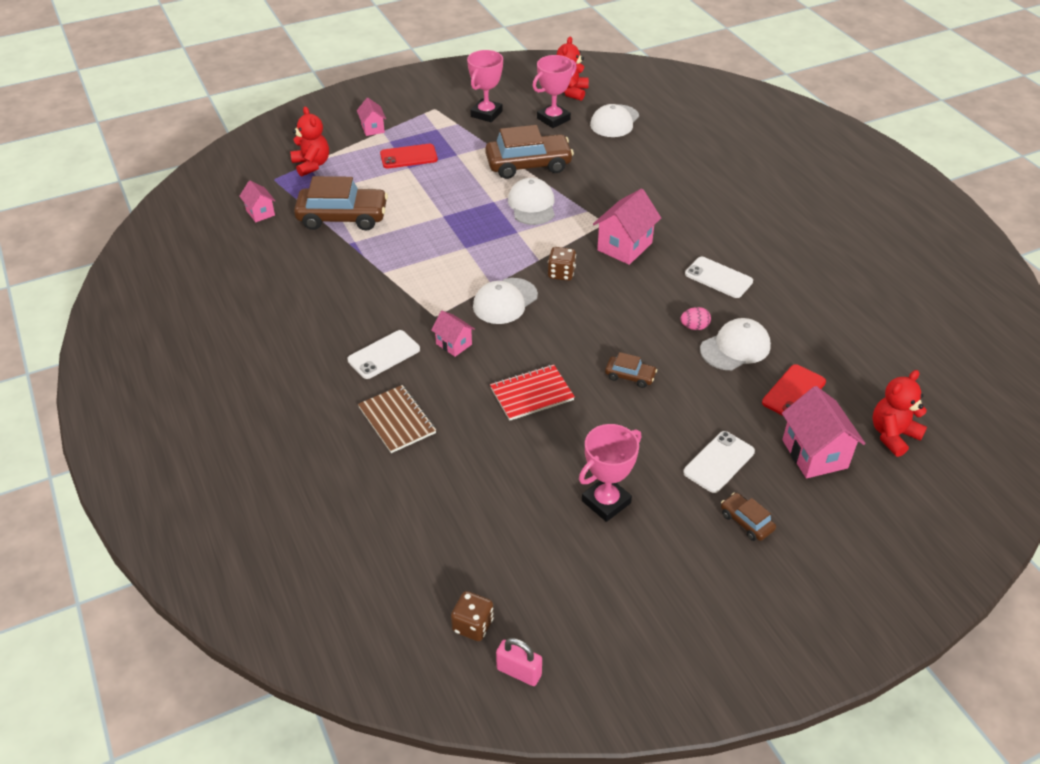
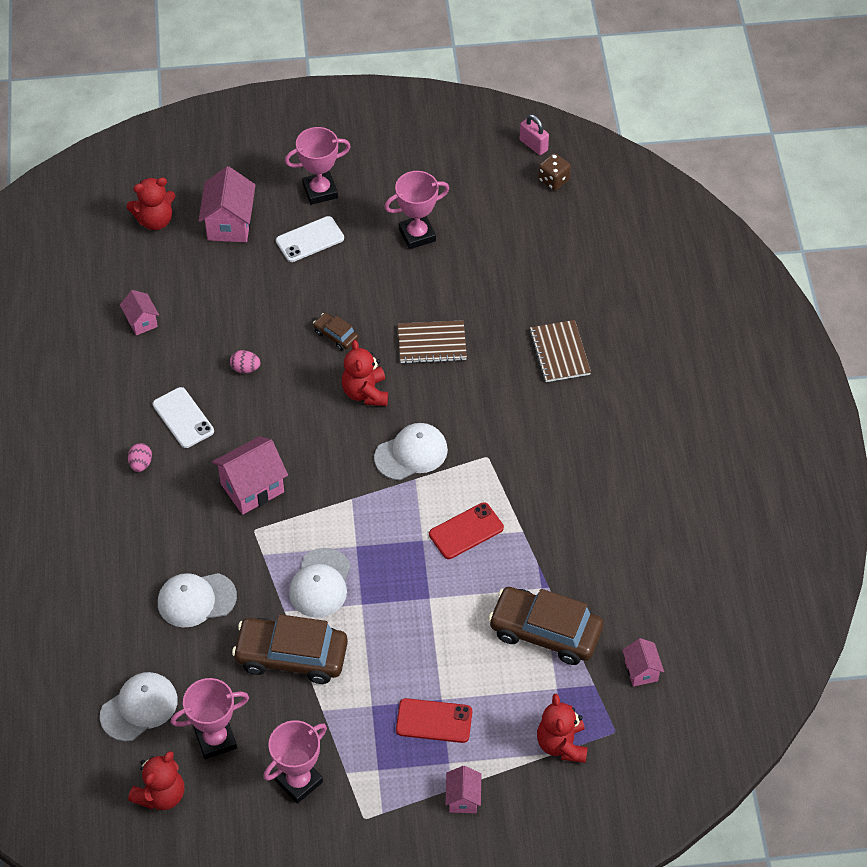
camera: 160 degrees left, 10 degrees up
(384, 355) = (551, 425): white phone -> none
(454, 344) = (481, 417): pink house -> pink house (141, 321)
(532, 394) = (432, 343): red notebook -> brown notebook
(561, 273) = (338, 472): brown dice -> none
(572, 336) = (365, 392): none -> red teddy bear
(726, 240) = (141, 464): none -> pink egg
(735, 348) = (223, 336): white cap -> white cap (196, 600)
(746, 521) = (320, 191): brown car -> pink trophy
(794, 392) = (205, 279): red phone -> red phone (466, 531)

